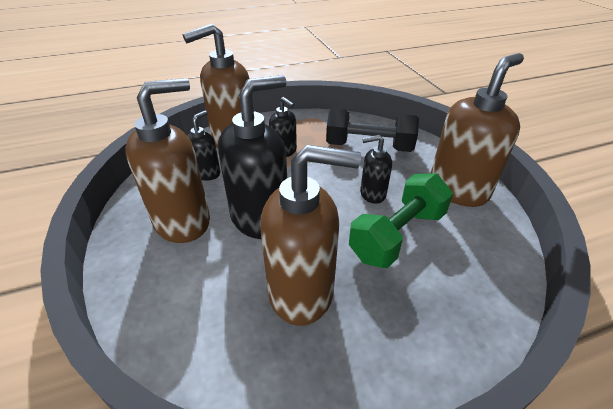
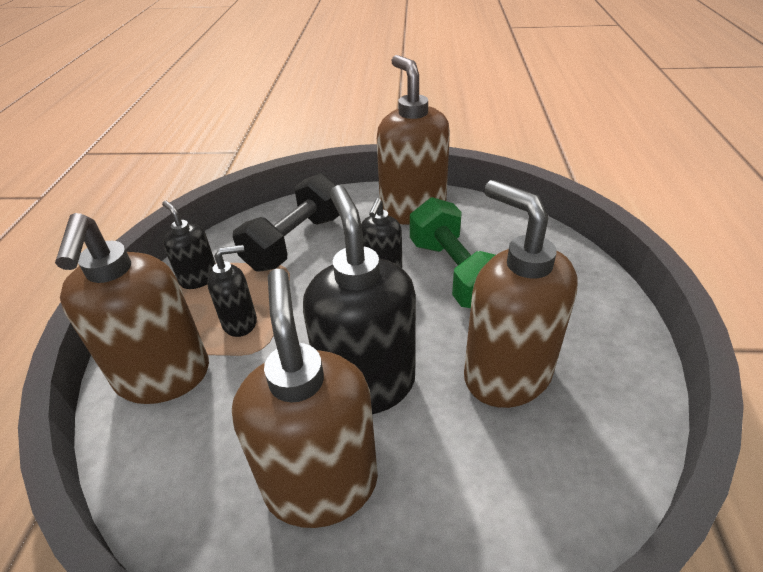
camera: 65 degrees left, 0 degrees up
(207, 173) = (220, 430): black soap dispenser -> black soap dispenser (198, 278)
(302, 292) = (506, 374): brown soap dispenser -> brown soap dispenser turned 60 degrees counterclockwise

